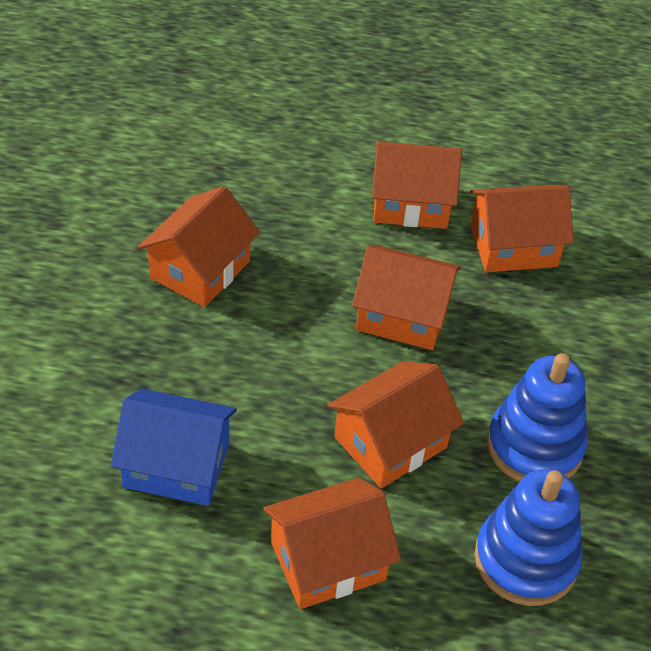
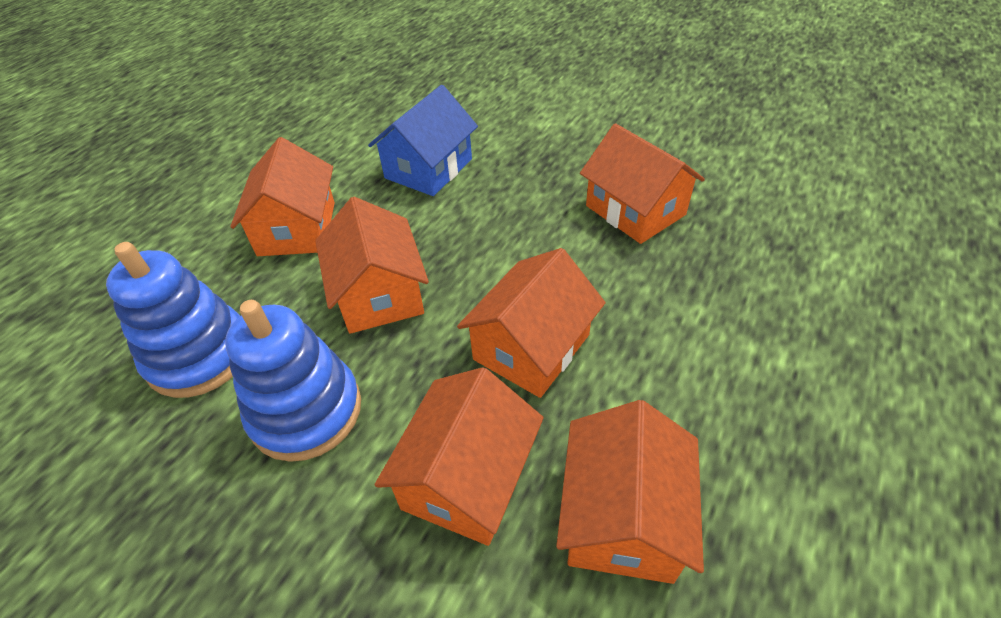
camera: 115 degrees right, 0 degrees up
(410, 203) = (723, 411): orange house -> orange house (467, 478)

